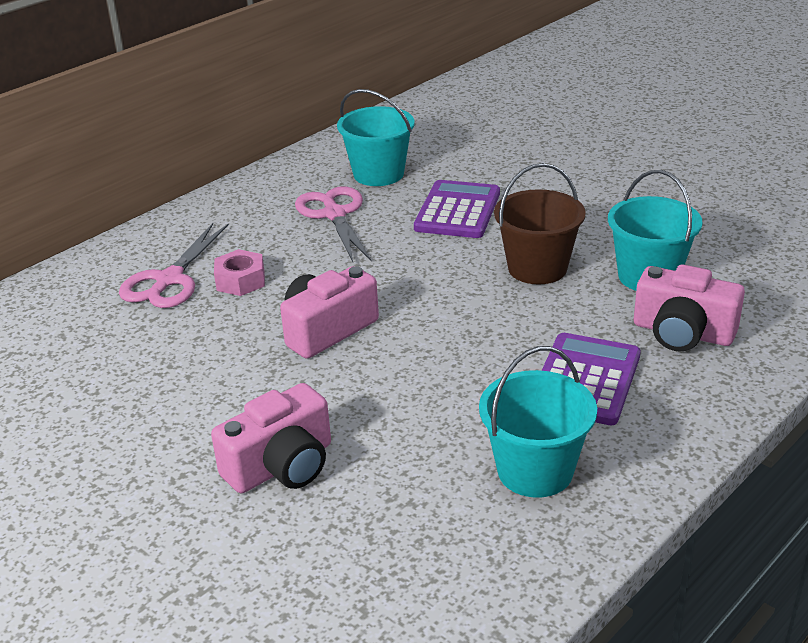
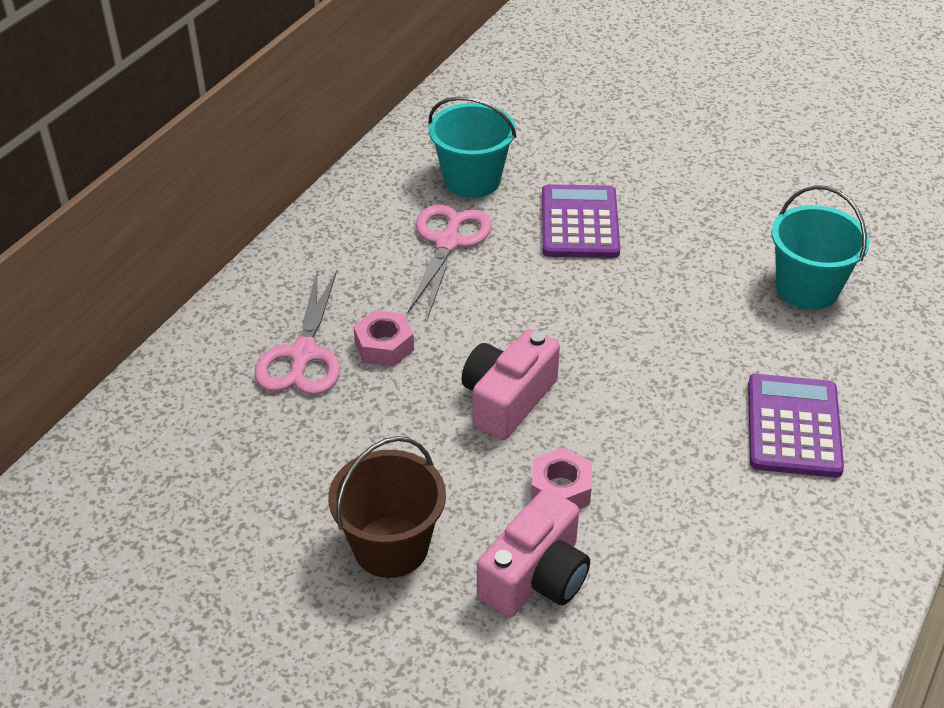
camera: 15 degrees left, 10 degrees up
(334, 214) = (447, 242): pink scissors -> pink scissors turned 45 degrees clockwise
(339, 402) = (560, 489): none -> pink nut
(535, 471) = (786, 542): turquoise bucket -> none
(537, 268) = (692, 291): brown bucket -> brown bucket (391, 546)
(682, 333) = (865, 355): pink camera -> none

